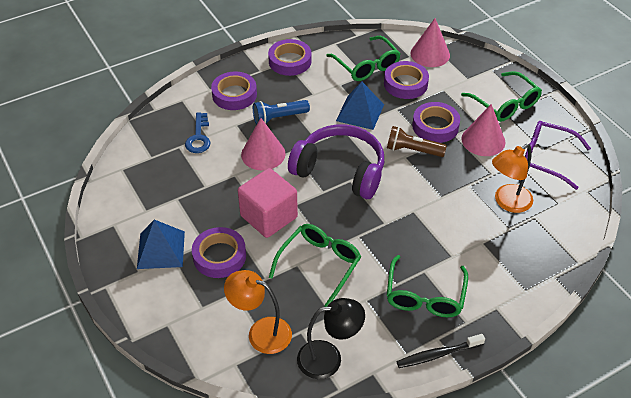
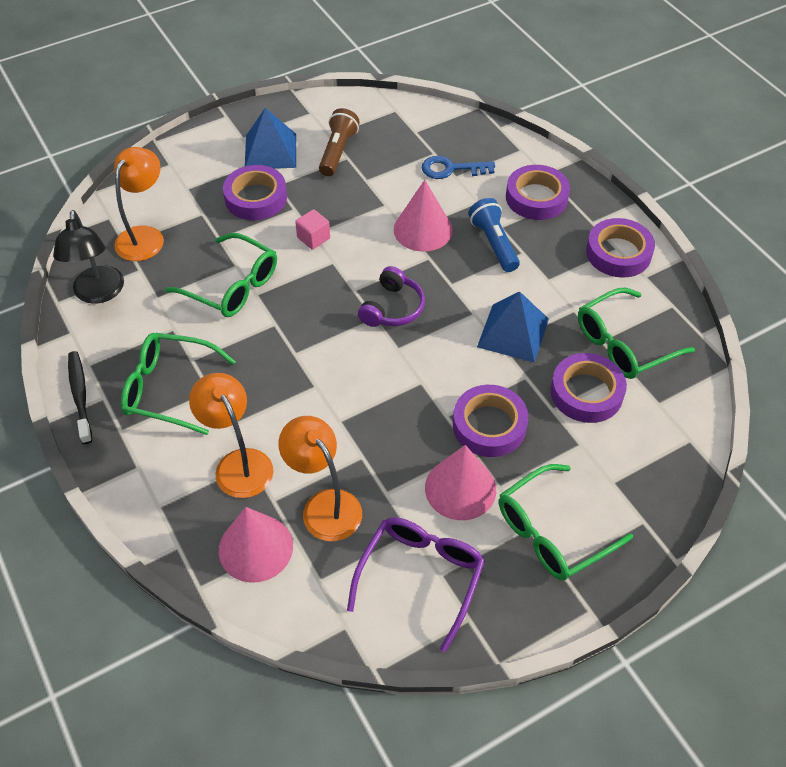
camera: 90 degrees right, 5 degrees up
(269, 216) = (313, 238): pink cube -> pink cube, size x0.46
(340, 170) = (392, 308): purple headphones -> purple headphones, size x0.52
(412, 150) = (434, 392): brown flashlight -> brown flashlight (338, 151)
(430, 54) = (670, 432): pink cone -> pink cone (255, 548)
(483, 249) = (238, 463): none -> orange lamp

